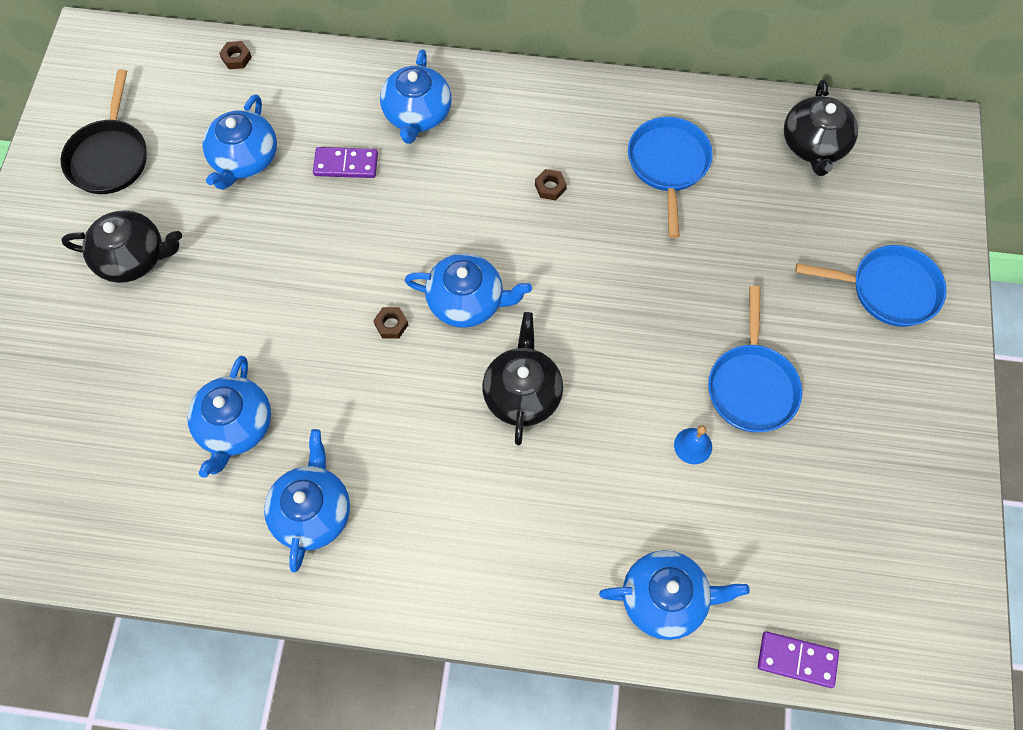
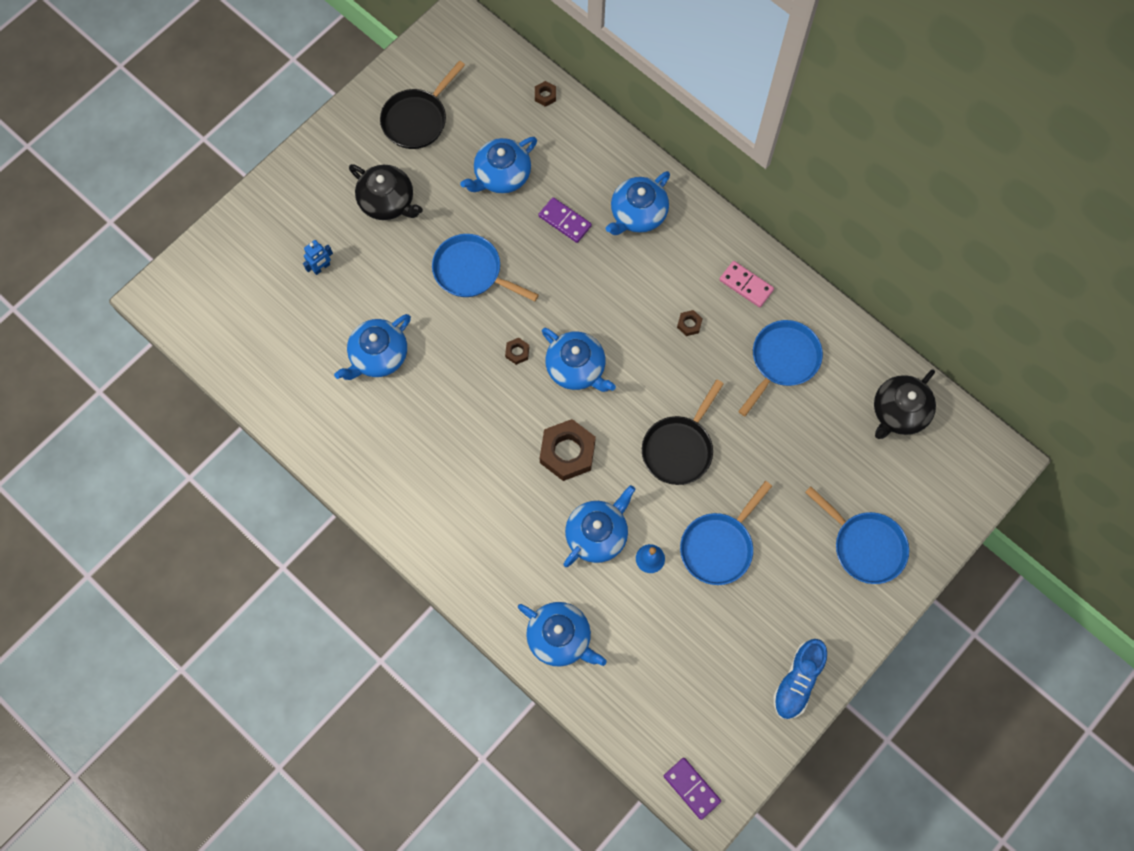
camera: 35 degrees right, 5 degrees up
(101, 372) = (321, 267): none -> blue robot
(280, 273) = (471, 271): none -> blue pan
(312, 512) = (388, 440): blue teapot -> blue teapot (597, 534)
(522, 393) = (567, 452): black teapot -> brown nut
(577, 117) = (746, 285): none -> pink domino
(634, 314) = (679, 448): none -> black pan
(797, 659) = (612, 728): purple domino -> purple domino (692, 788)
(937, 469) = (797, 681): none -> blue shoe

